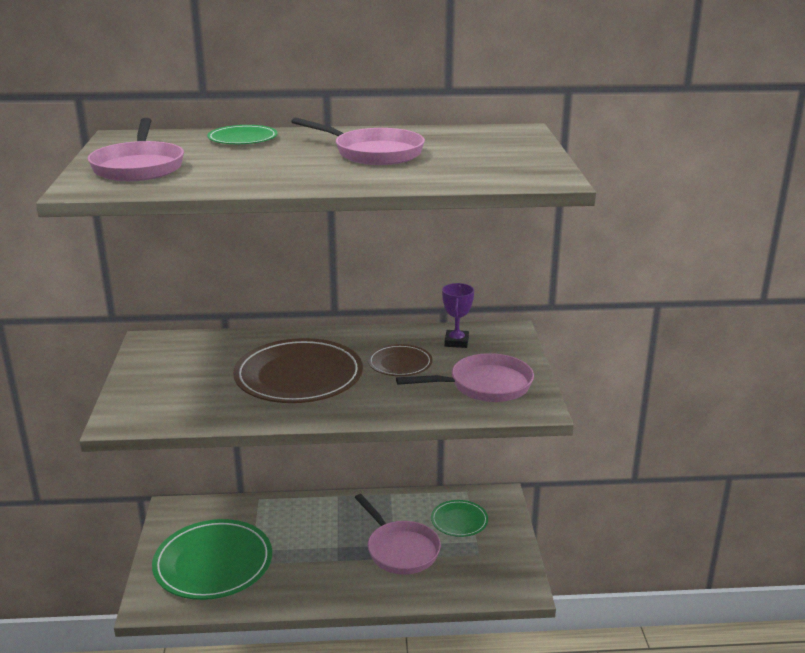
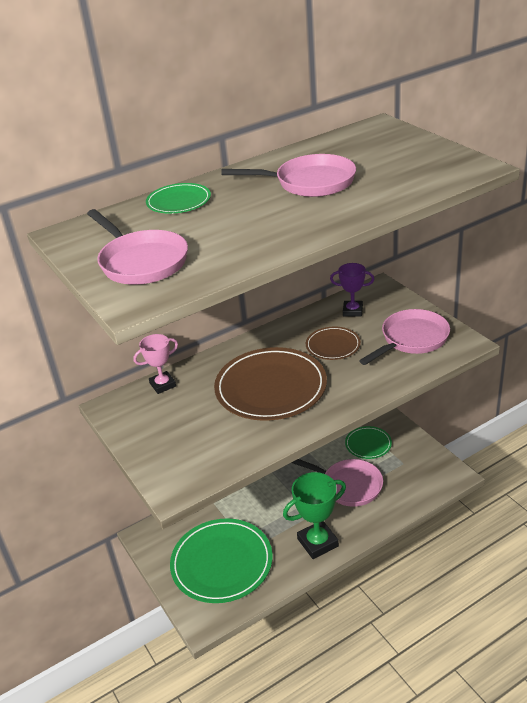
camera: 25 degrees left, 10 degrees up
(210, 340) = (163, 385): none -> pink trophy
(318, 587) = (317, 542): none -> green trophy
(456, 342) = (352, 311): purple trophy -> purple trophy turned 60 degrees counterclockwise

